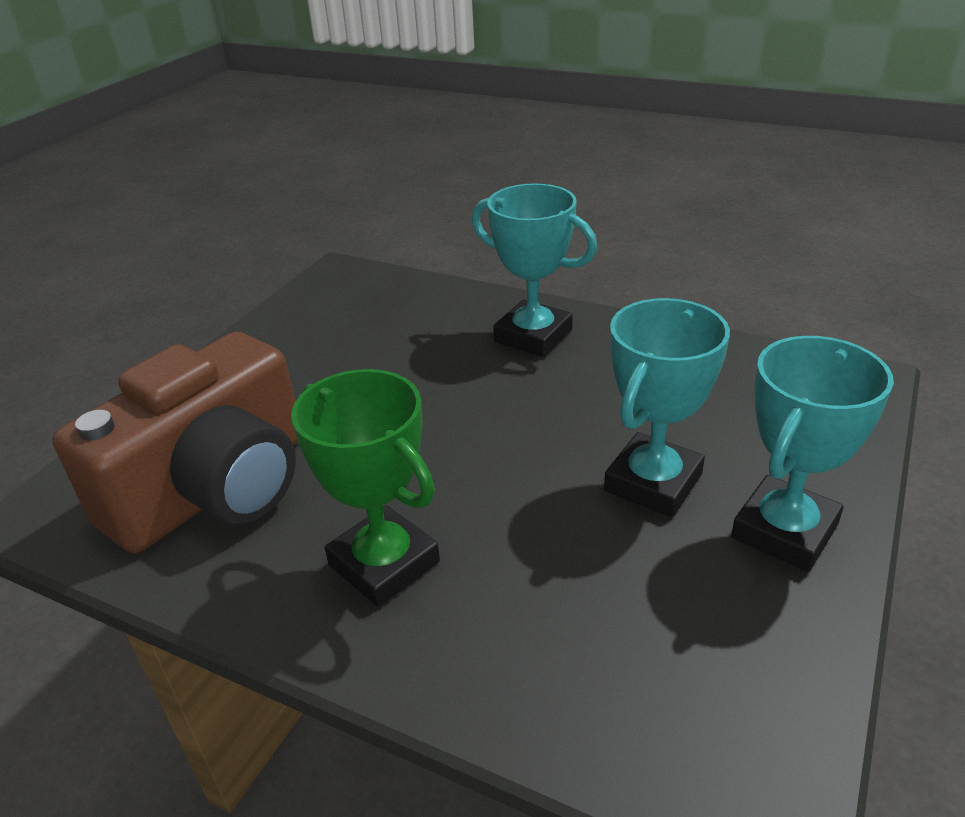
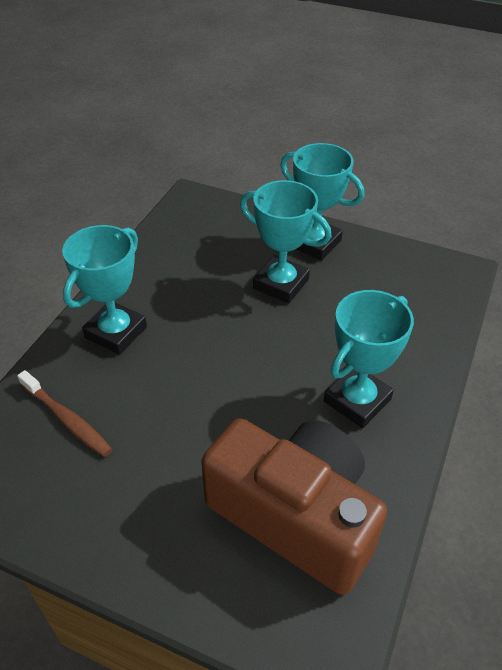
camera: 95 degrees left, 10 degrees up
(384, 563) = (357, 400): green trophy -> turquoise trophy
(401, 319) = (67, 419): none -> brown toothbrush

